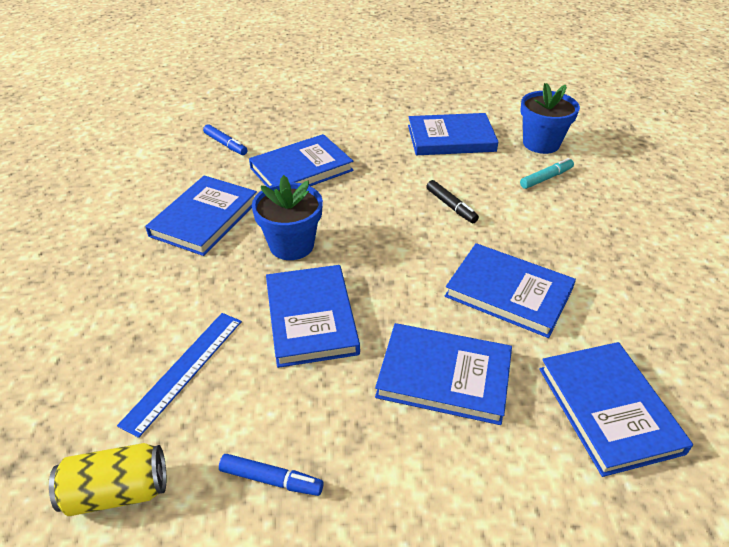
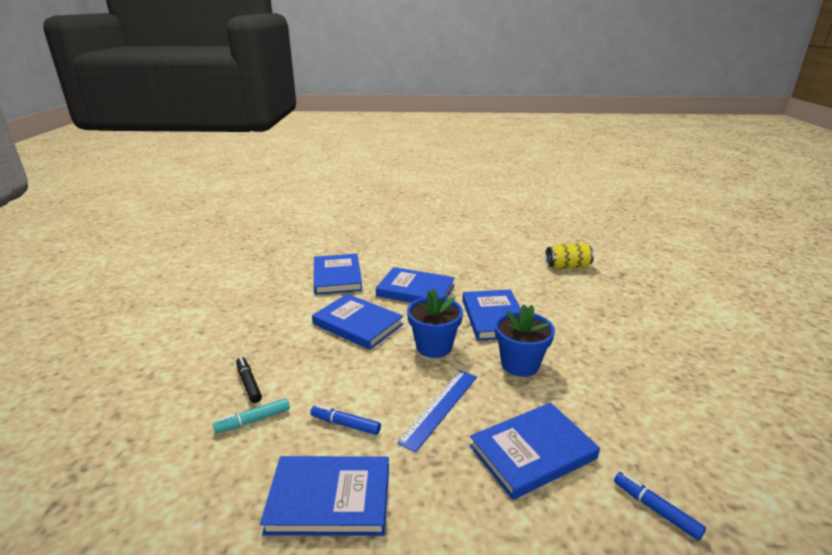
camera: 175 degrees left, 15 degrees down
(184, 370) = (563, 299): blue ruler -> blue ruler (440, 407)
(204, 218) = (611, 394): blue book -> none
(271, 479) = (501, 266): blue marker -> blue marker (345, 424)
(451, 206) = (371, 392): black marker -> black marker (249, 383)
(541, 143) = (213, 478): blue flower pot -> blue flower pot (434, 346)

